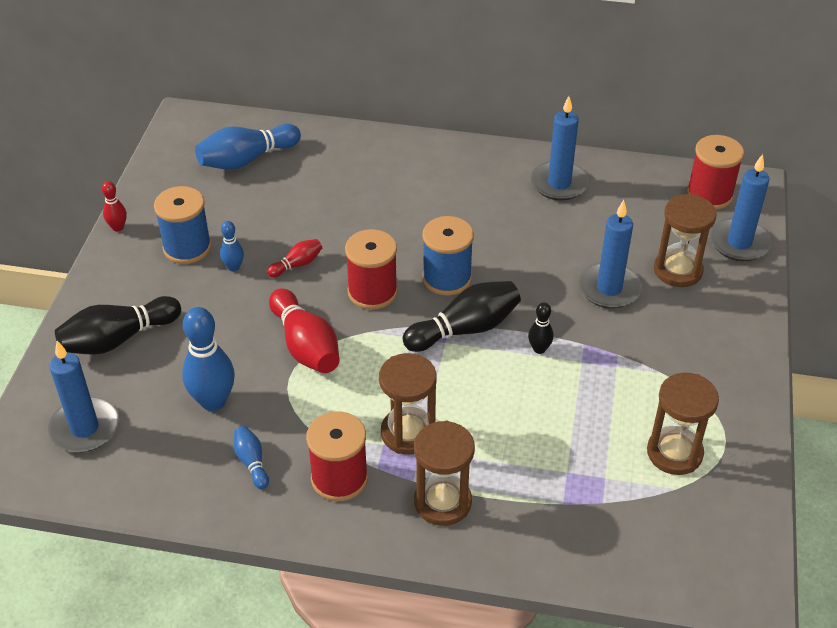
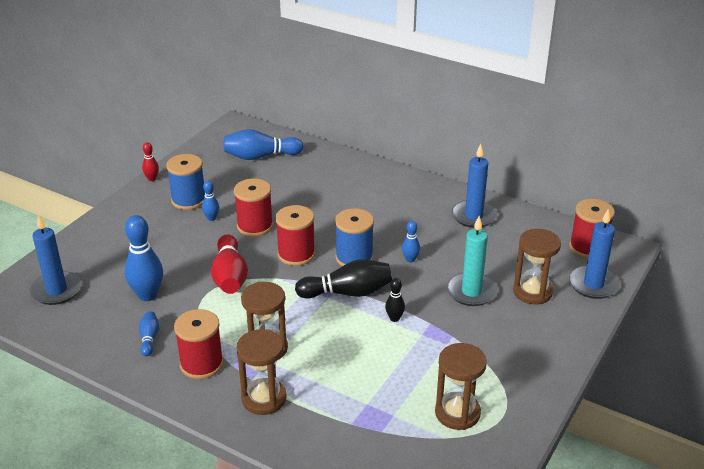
camera: 20 degrees right, 10 degrees down
(118, 339) = (110, 243): black bowling pin -> none
(297, 264) = (255, 226): red bowling pin -> red spool
(515, 263) = (410, 259): none -> blue bowling pin
(609, 288) = (471, 292): blue candle -> turquoise candle

